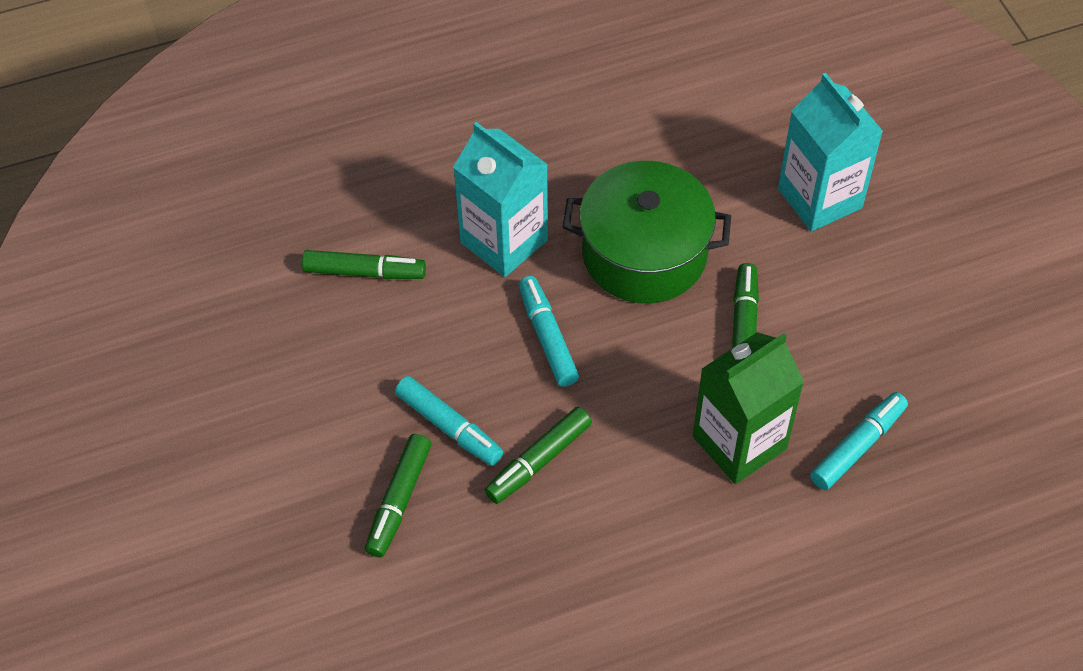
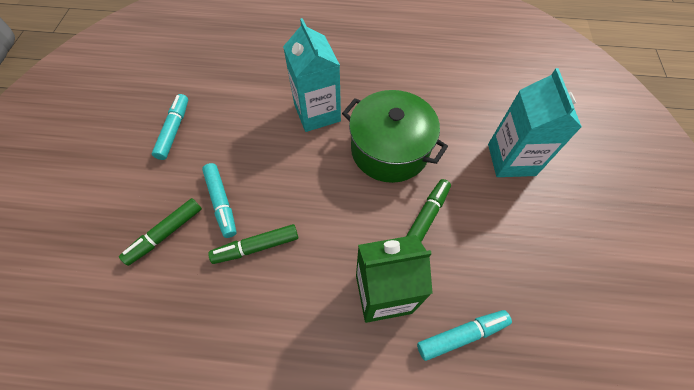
camera: 25 degrees right, 5 degrees up
(364, 272) = (237, 100): green marker -> none
(547, 337) = (307, 174): turquoise marker -> turquoise marker (174, 130)

